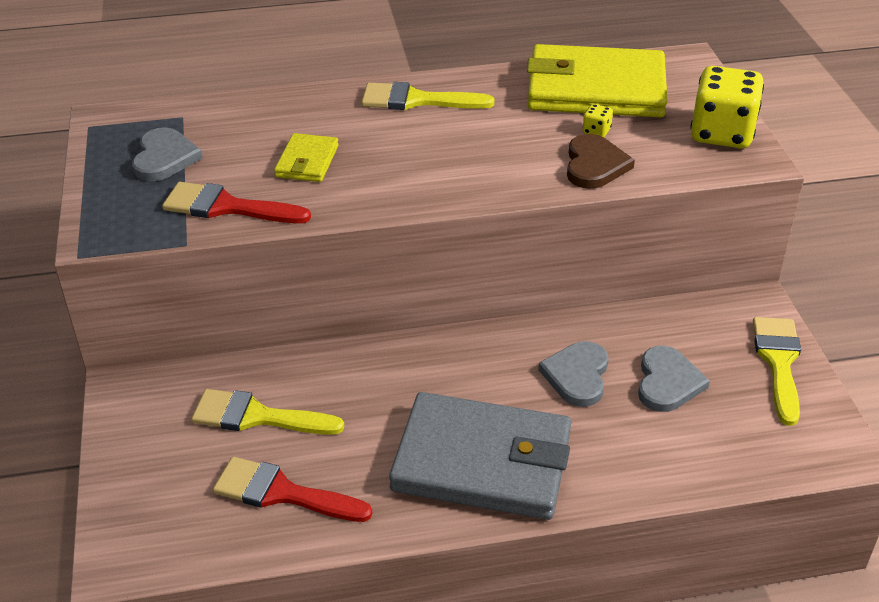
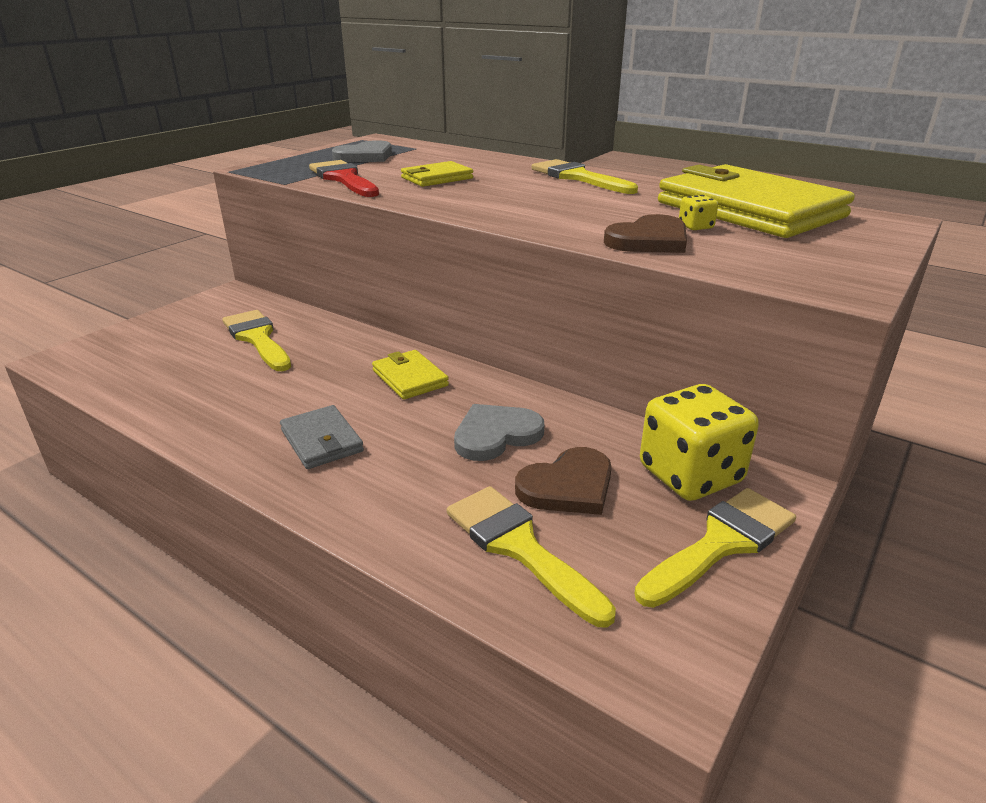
camera: 45 degrees right, 10 degrees down
(282, 493) = (187, 379): red brush -> none
(447, 369) = (409, 378): none -> yellow wallet
(482, 462) = (322, 441): grey wallet -> grey wallet, size x0.46
(667, 382) = (568, 486): grey heart -> brown heart
(700, 439) = (519, 547): none -> yellow brush
(722, 133) = (837, 265): yellow dice -> yellow dice (690, 475)

